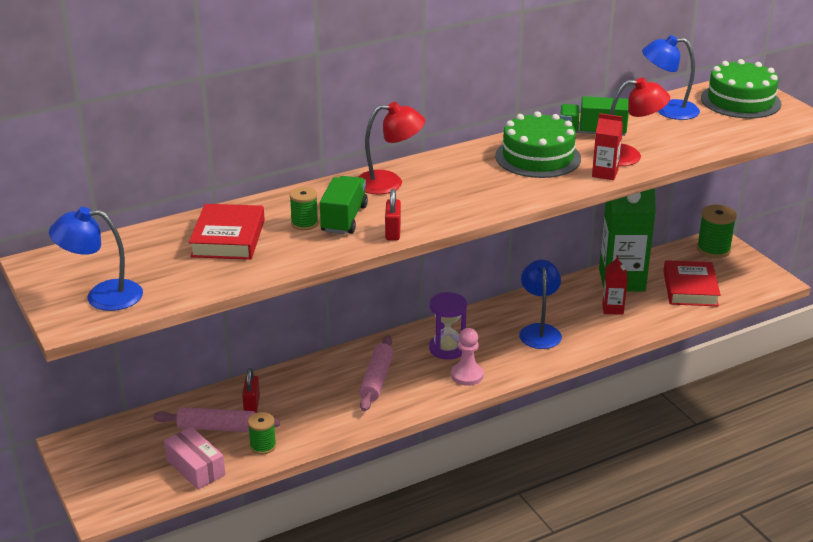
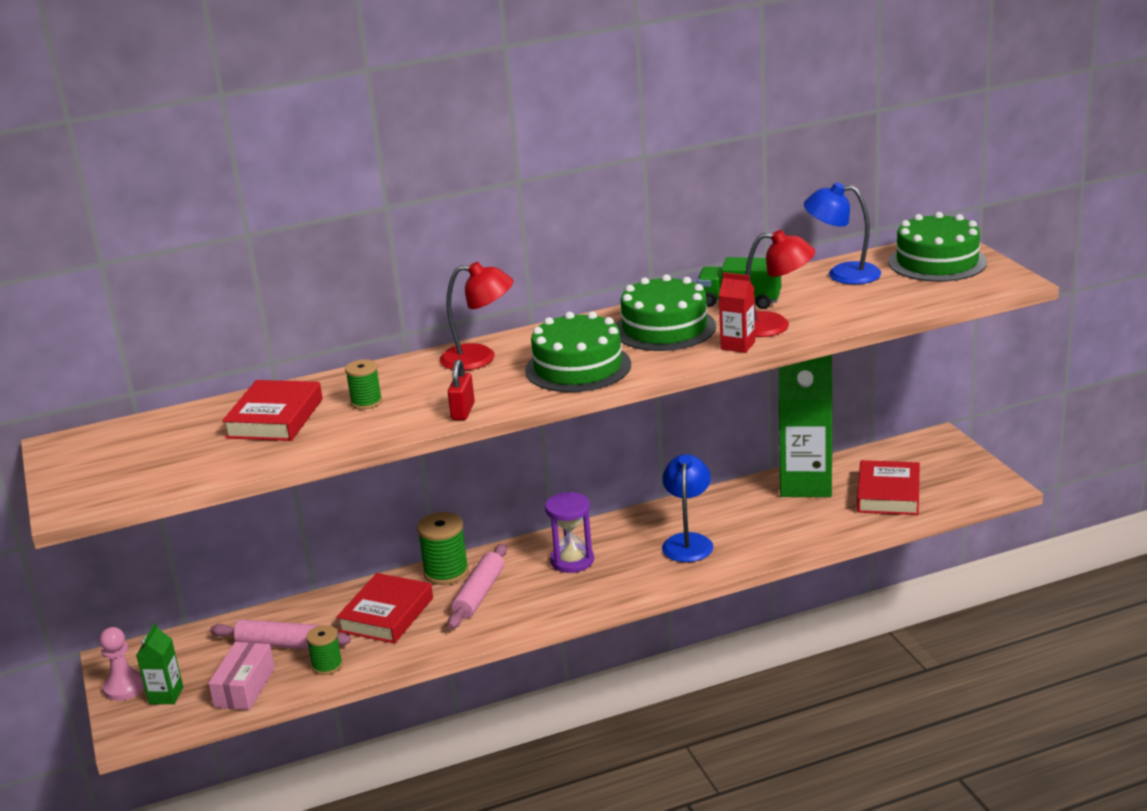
camera: 10 degrees right, 5 degrees down
(102, 296) = (114, 479): blue lamp -> none
(127, 476) = (166, 695): none -> green carton
(195, 467) = (245, 687): pink box -> pink box turned 45 degrees clockwise
(252, 405) = (328, 620): red padlock -> none
(302, 399) = (387, 615): none -> red book
(344, 219) = (413, 397): green truck -> none
(467, 375) = (587, 591): pink pawn -> pink pawn (125, 687)
(477, 192) = (578, 367): none -> green cake
(612, 308) = (785, 517): red carton -> none
(713, 249) = (930, 449): green spool -> green spool (446, 572)

